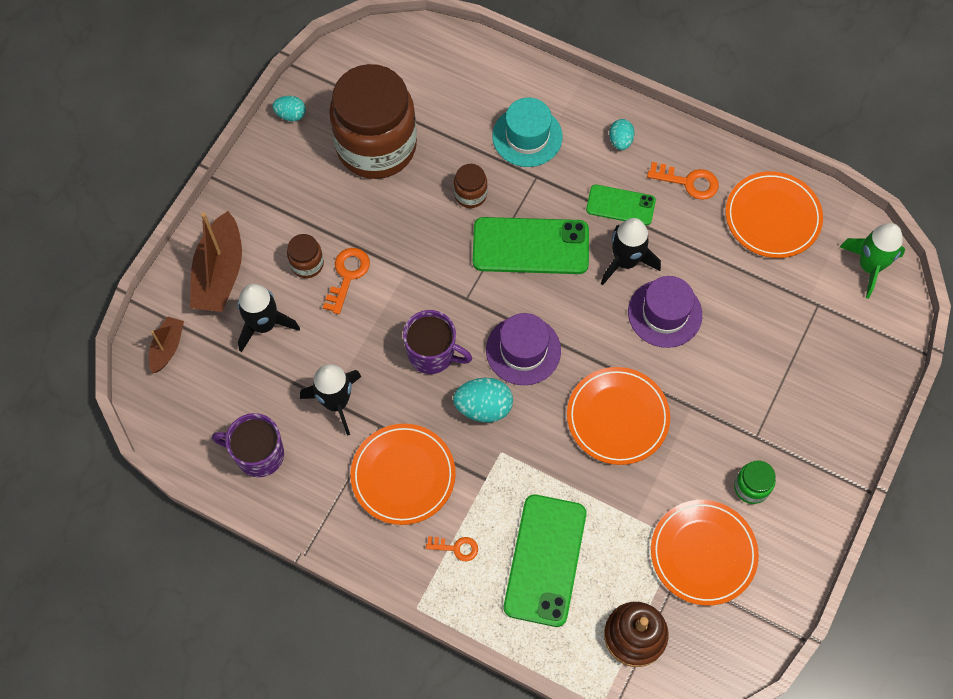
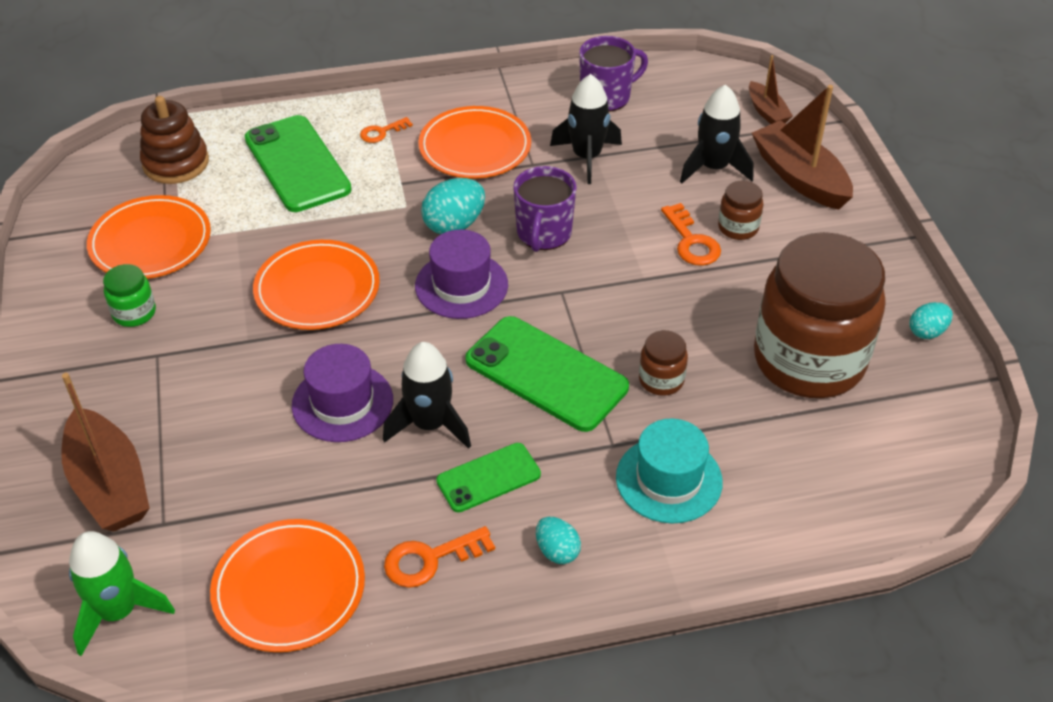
camera: 140 degrees right, 20 degrees down
(432, 354) = (543, 233): purple mug -> purple mug turned 60 degrees counterclockwise
(530, 246) = (546, 374): green phone -> green phone turned 75 degrees clockwise
(835, 353) = (109, 485): none -> brown boat

